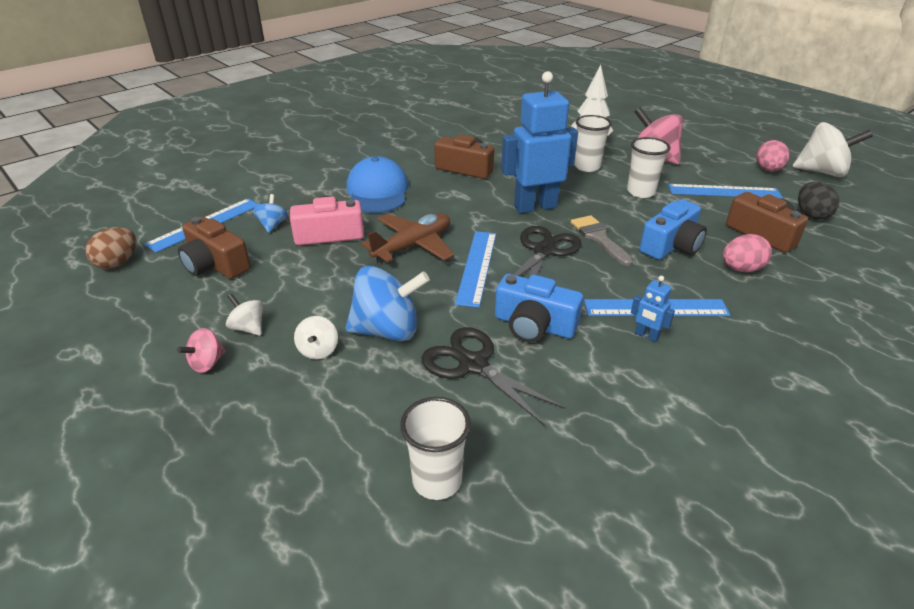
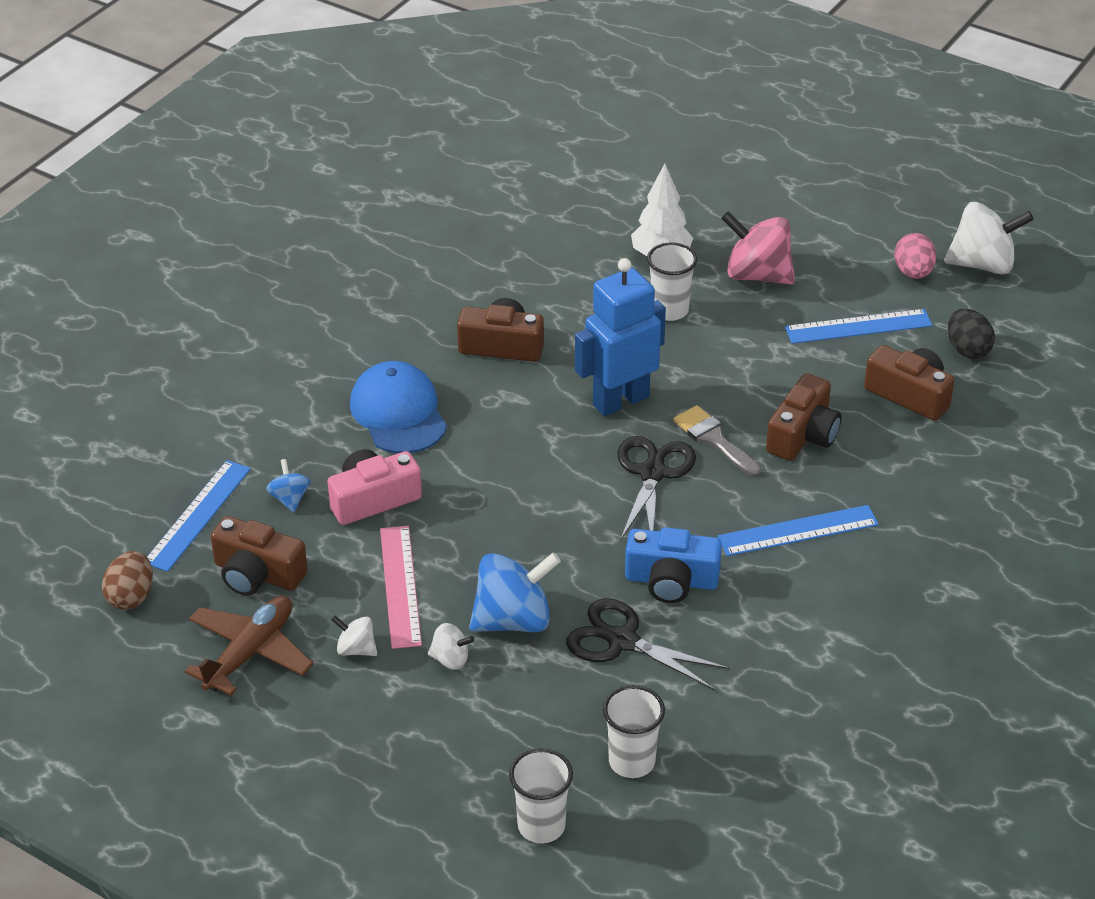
camera: 15 degrees left, 5 degrees up
(207, 363) = (339, 699): pink spinning top -> none
(312, 290) = (400, 586): none -> pink ruler
(318, 350) = (450, 659): white spinning top -> white spinning top turned 60 degrees counterclockwise
(413, 246) = (489, 497): brown plane -> brown plane (250, 653)
(477, 267) = (580, 513): blue ruler -> none
(640, 192) = (751, 348): white cup -> white cup (541, 826)
(646, 336) = (793, 569): blue robot -> none
(671, 245) = (803, 435): blue camera -> brown camera
(741, 269) = (887, 456): pink egg -> none

